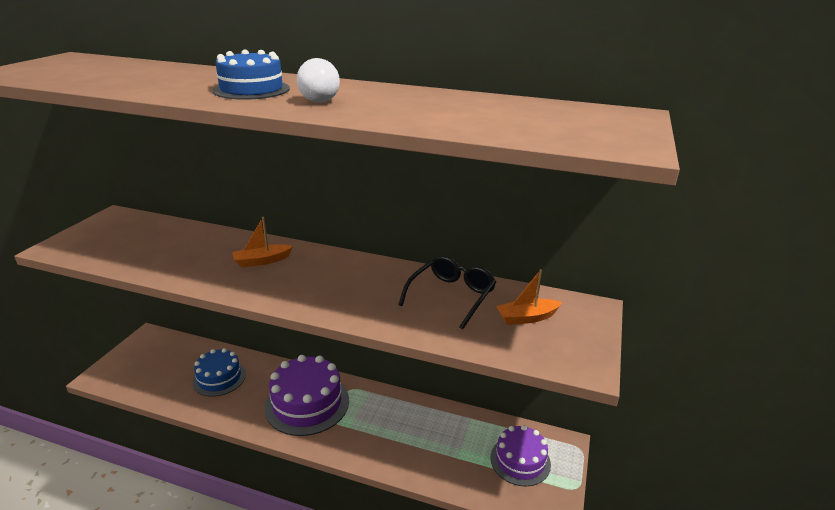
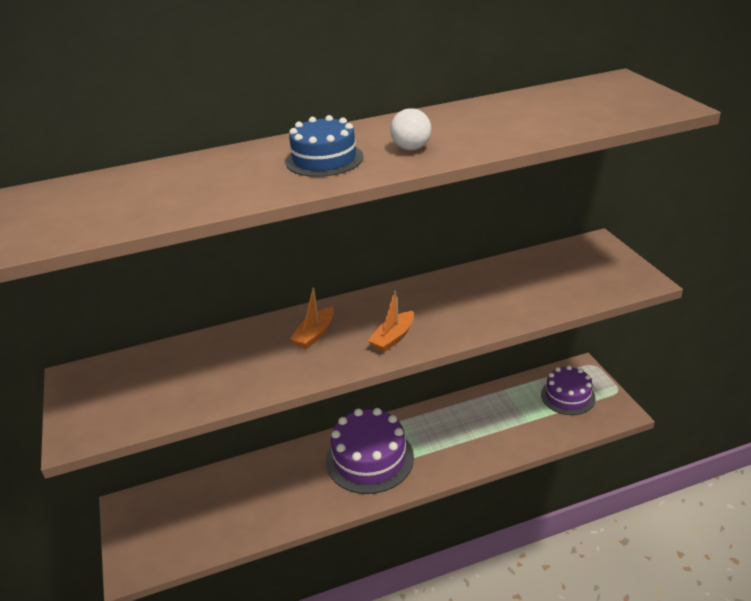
camera: 35 degrees left, 5 degrees up
(219, 378) = (261, 491): blue cake -> none
(451, 296) = (503, 282): black glasses -> none
(527, 318) = (570, 270): orange boat -> orange boat (393, 338)

